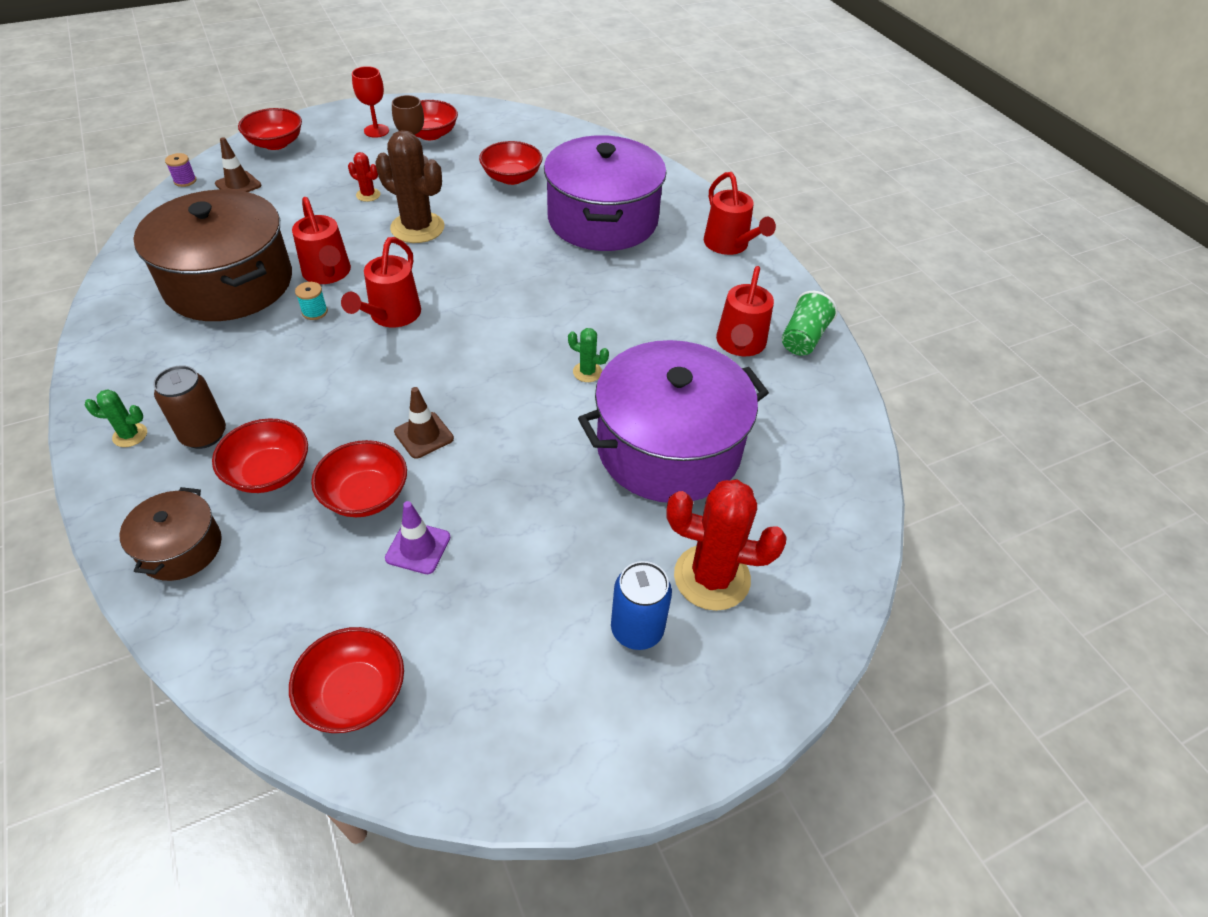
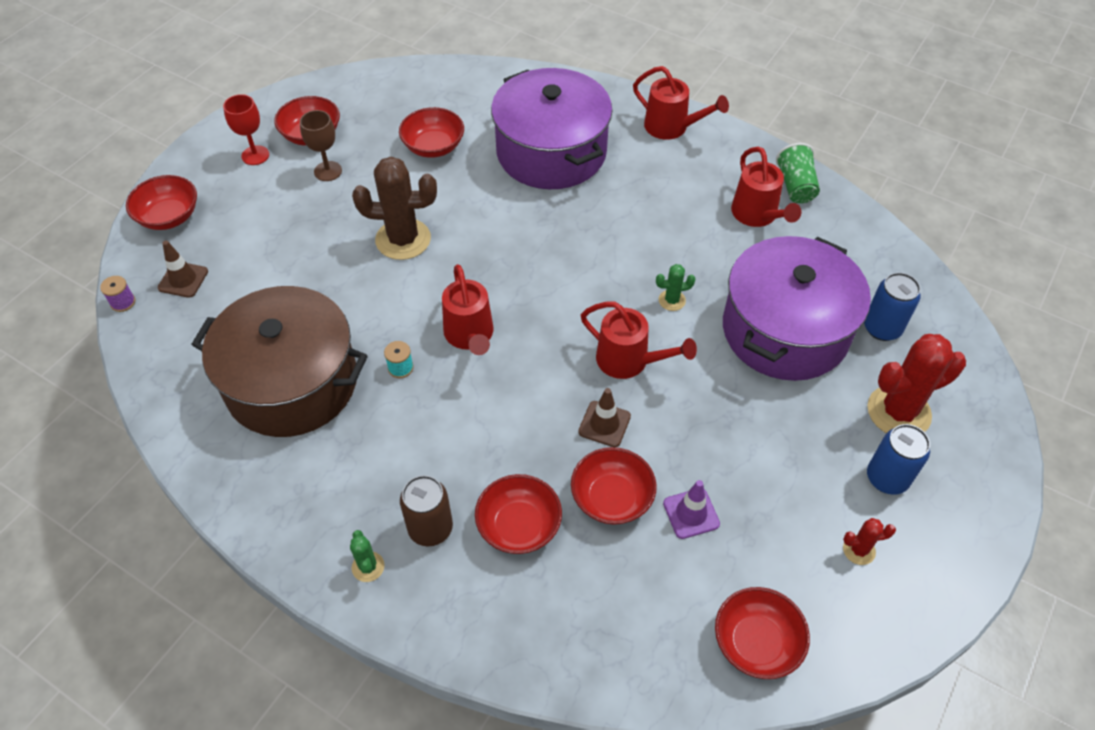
camera: 30 degrees left, 5 degrees up
(130, 435) = (368, 567): green cactus -> green cactus turned 75 degrees counterclockwise
(181, 548) = (518, 626): brown pot -> none
(328, 274) = (373, 326): red watering can -> red watering can (630, 361)
(368, 195) = (322, 228): red cactus -> red cactus (859, 550)
(770, 496) = (882, 328): none -> blue can

